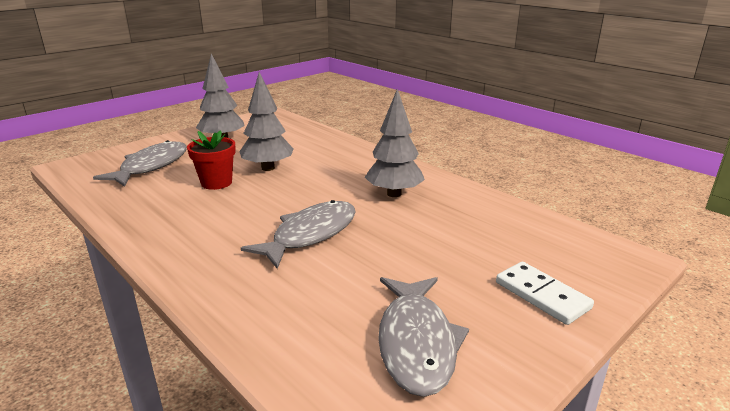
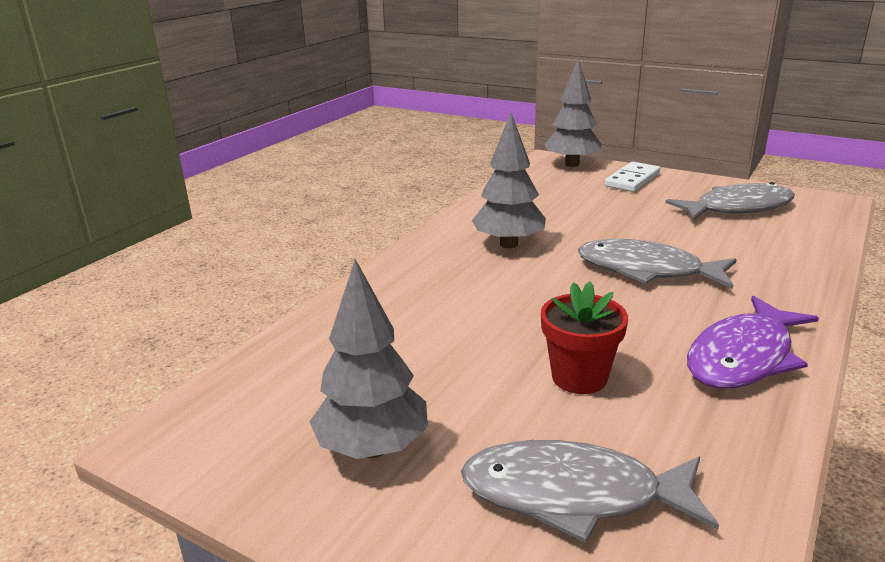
camera: 105 degrees left, 0 degrees up
(175, 232) = (743, 357): none -> purple fish
(268, 168) = (489, 346): grey tree -> grey tree (572, 164)

